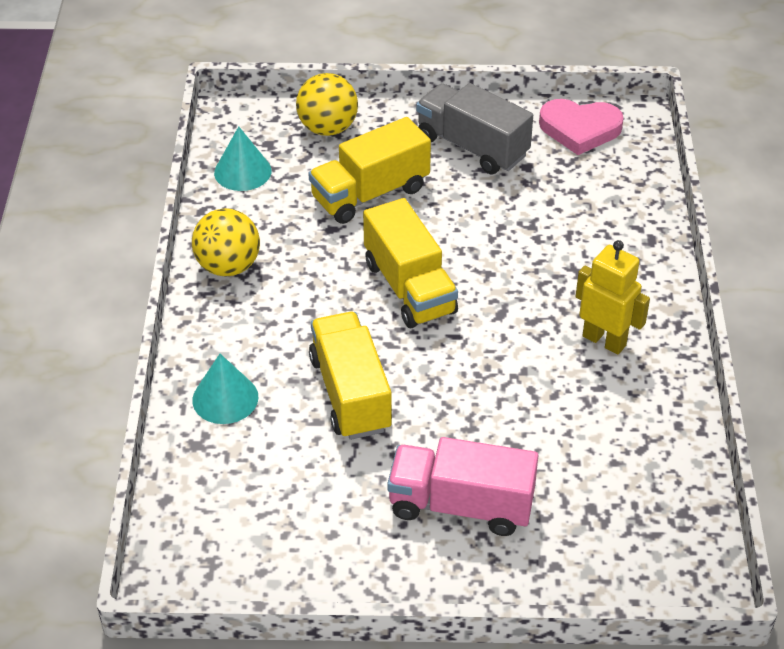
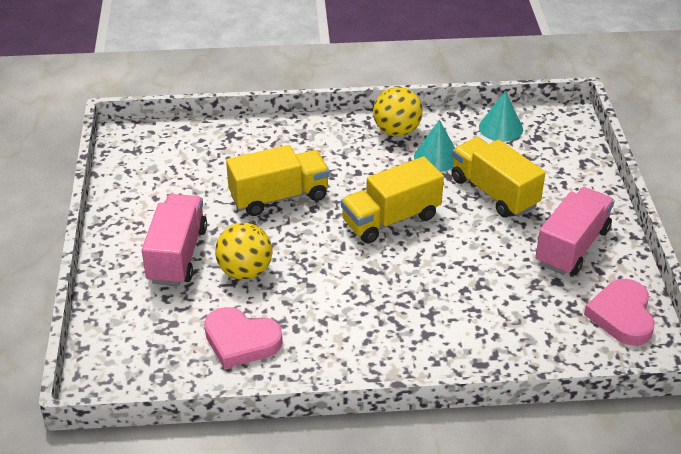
camera: 85 degrees right, 5 degrees down
(225, 398) = (271, 142): turquoise cone -> turquoise cone (436, 157)
(328, 128) = (567, 165): yellow ball -> yellow ball (245, 271)
(472, 146) = (572, 247): grey truck -> pink truck
(604, 340) = (348, 331): yellow robot -> none
(621, 439) = (241, 341): none -> pink heart

